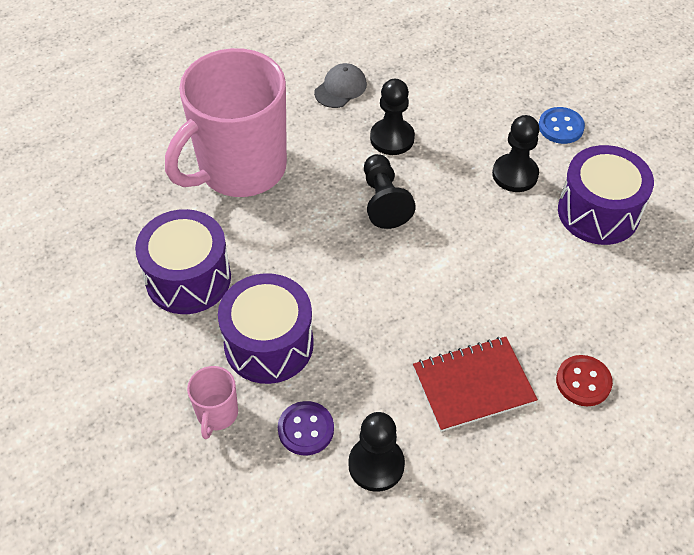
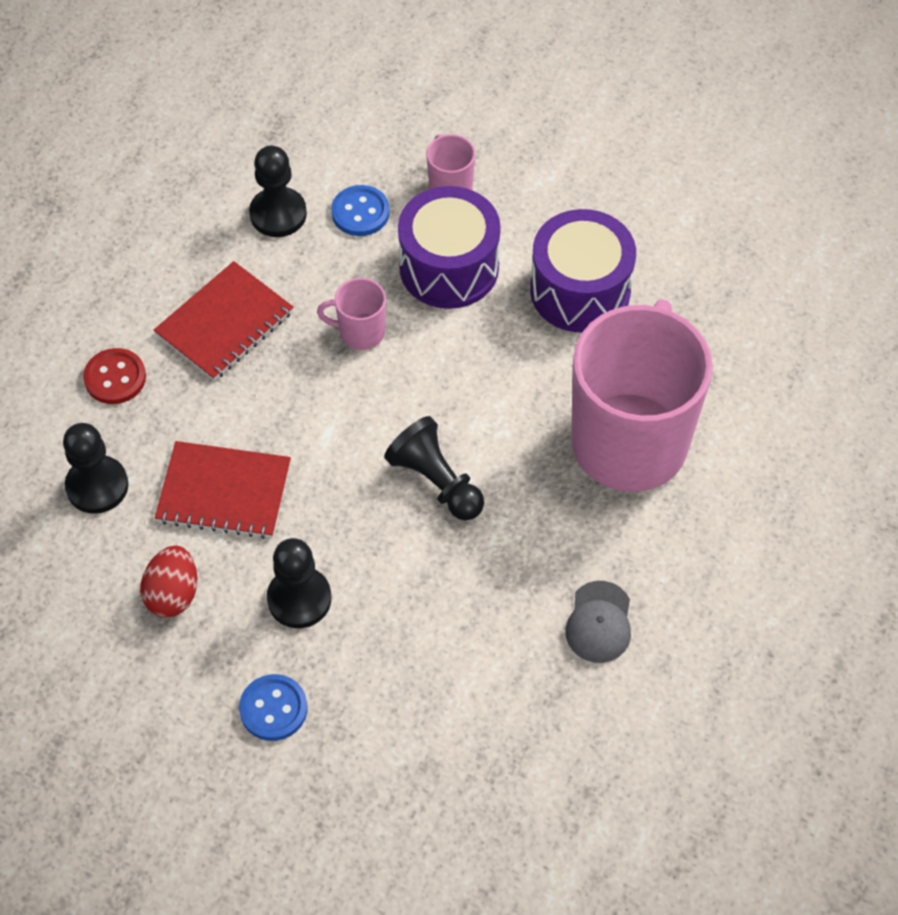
camera: 150 degrees right, 5 degrees up
(306, 429) = (360, 212): purple button -> blue button
(370, 326) = (360, 332): none -> pink mug
(392, 138) = (481, 576): black pawn -> black pawn (97, 486)
(534, 259) = (224, 492): none -> red notebook
(598, 212) = (173, 594): purple drum -> red egg

